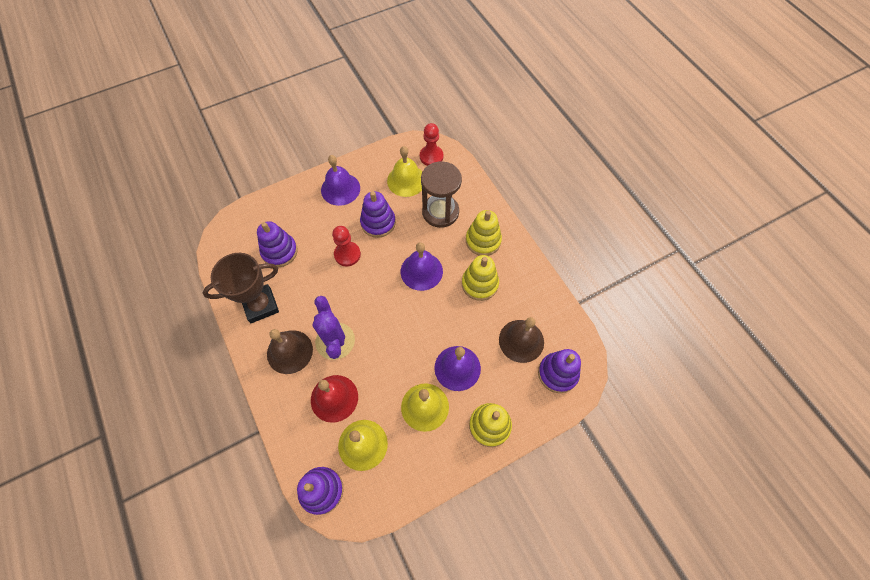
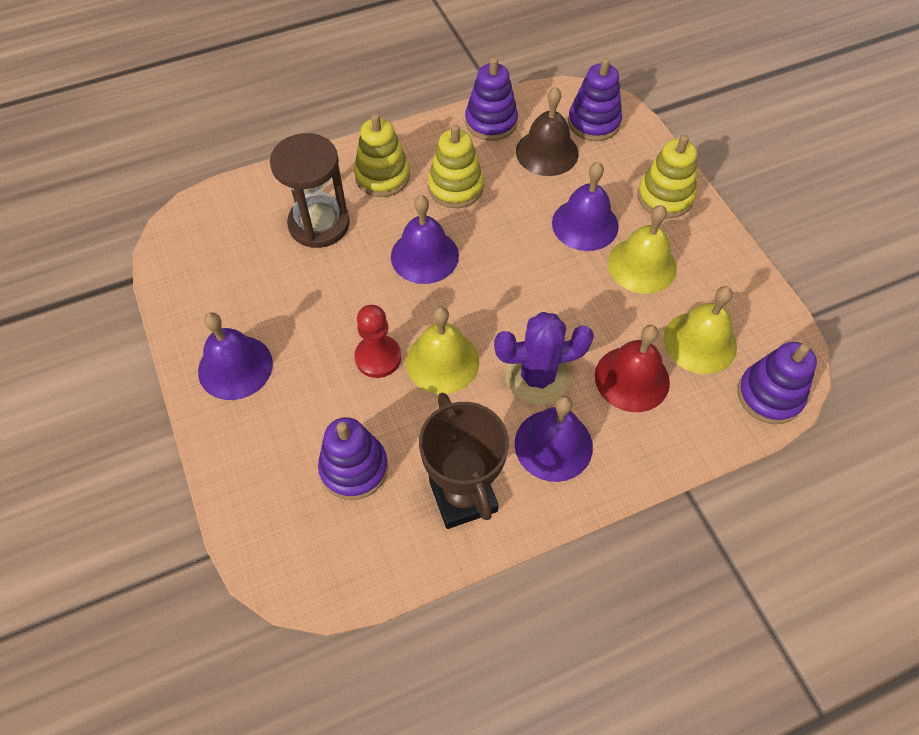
camera: 85 degrees left, 5 degrees down
(289, 351) = (553, 445): brown bell -> purple bell
(378, 223) = (322, 310): purple stacking toy -> purple stacking toy (491, 122)
(406, 180) = (243, 266): yellow bell -> yellow bell (442, 361)
(431, 156) = (202, 228): red pawn -> none

